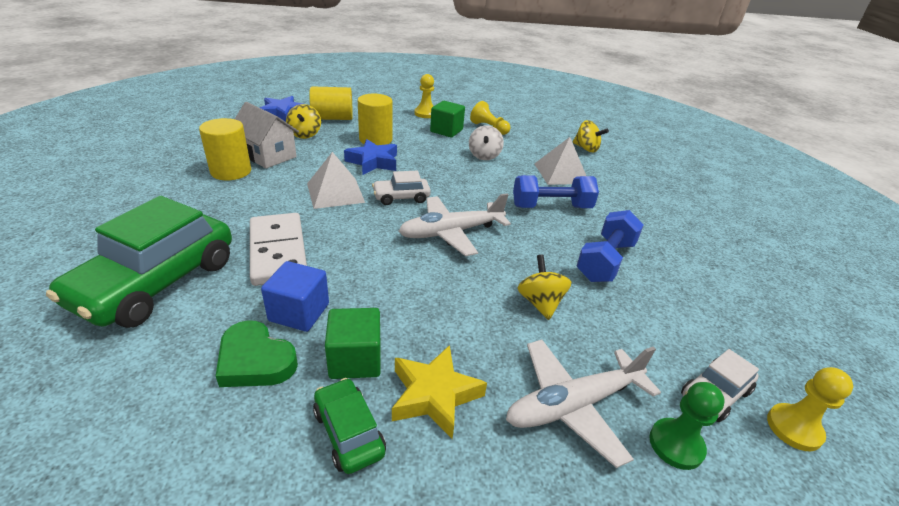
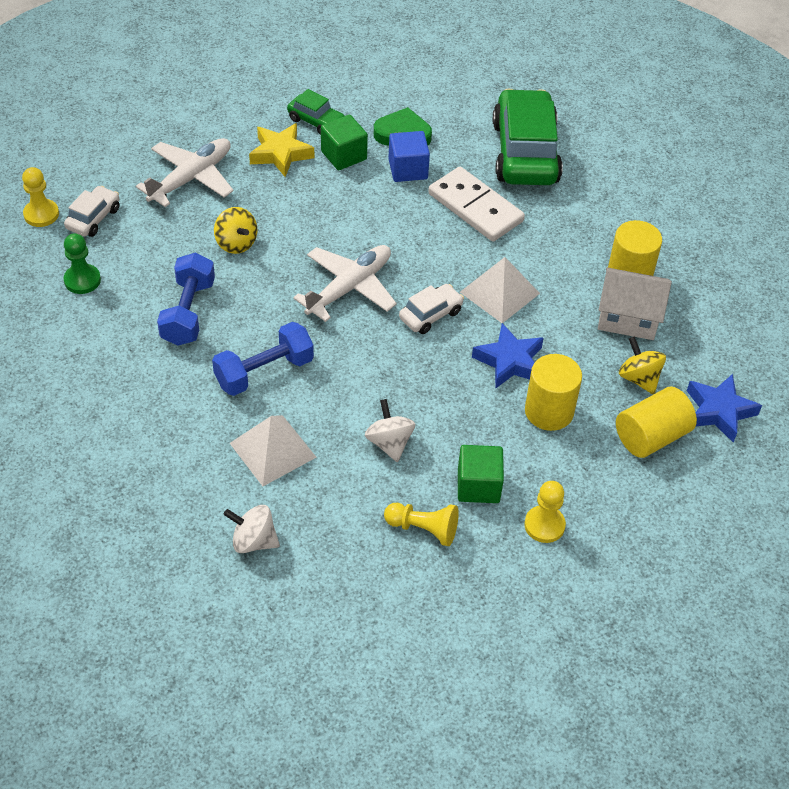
camera: 155 degrees right, 15 degrees up
(586, 148) = (253, 541): yellow spinning top -> white spinning top
(676, 445) = (123, 178): green pawn -> green pawn (82, 280)

